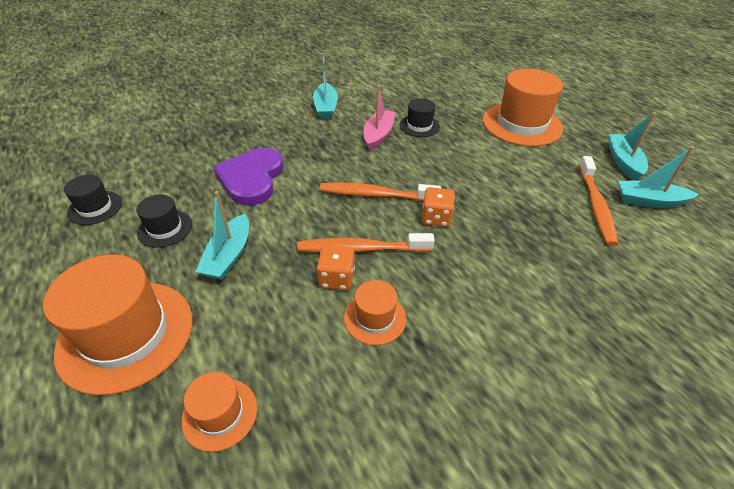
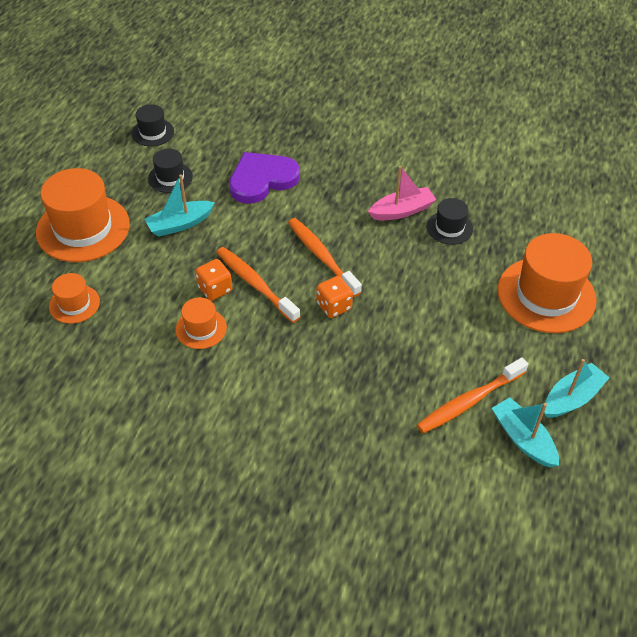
camera: 50 degrees right, 5 degrees up
(326, 107) = (401, 154): turquoise boat -> none

